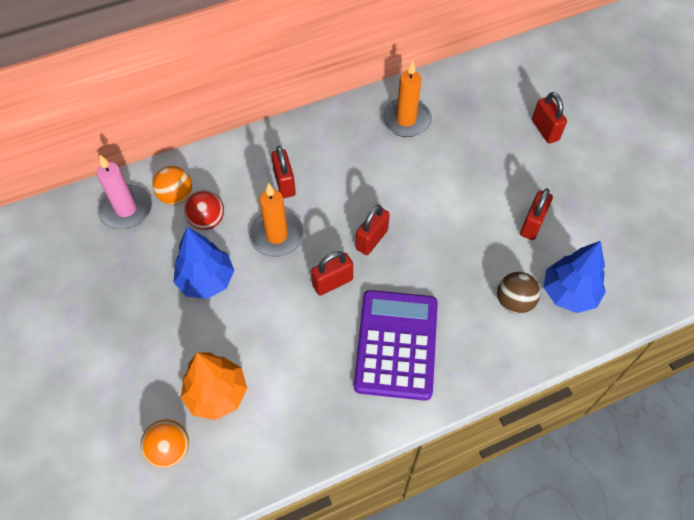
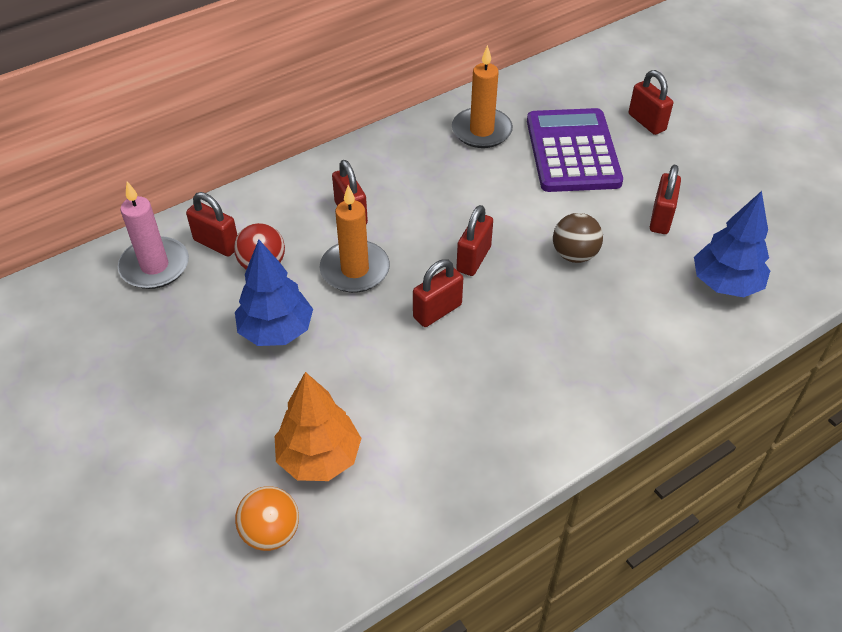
camera: 10 degrees left, 10 degrees down
(176, 196) = (216, 244): orange ball -> red padlock
(396, 344) = (534, 368): purple calculator -> purple calculator (572, 151)
(514, 302) = (664, 301): brown ball -> brown ball (574, 255)

